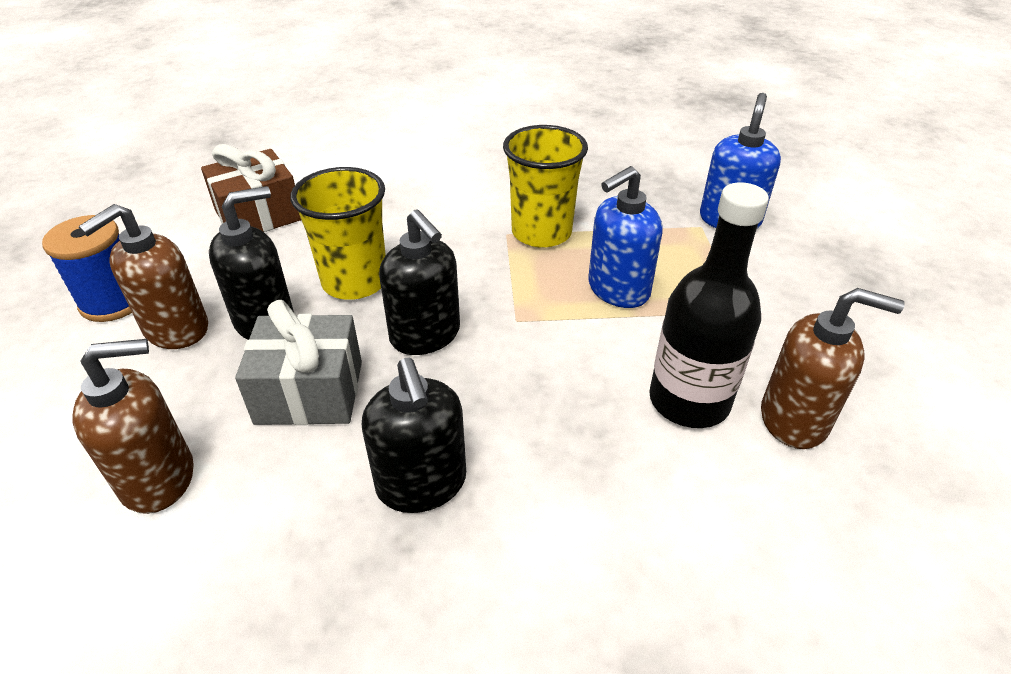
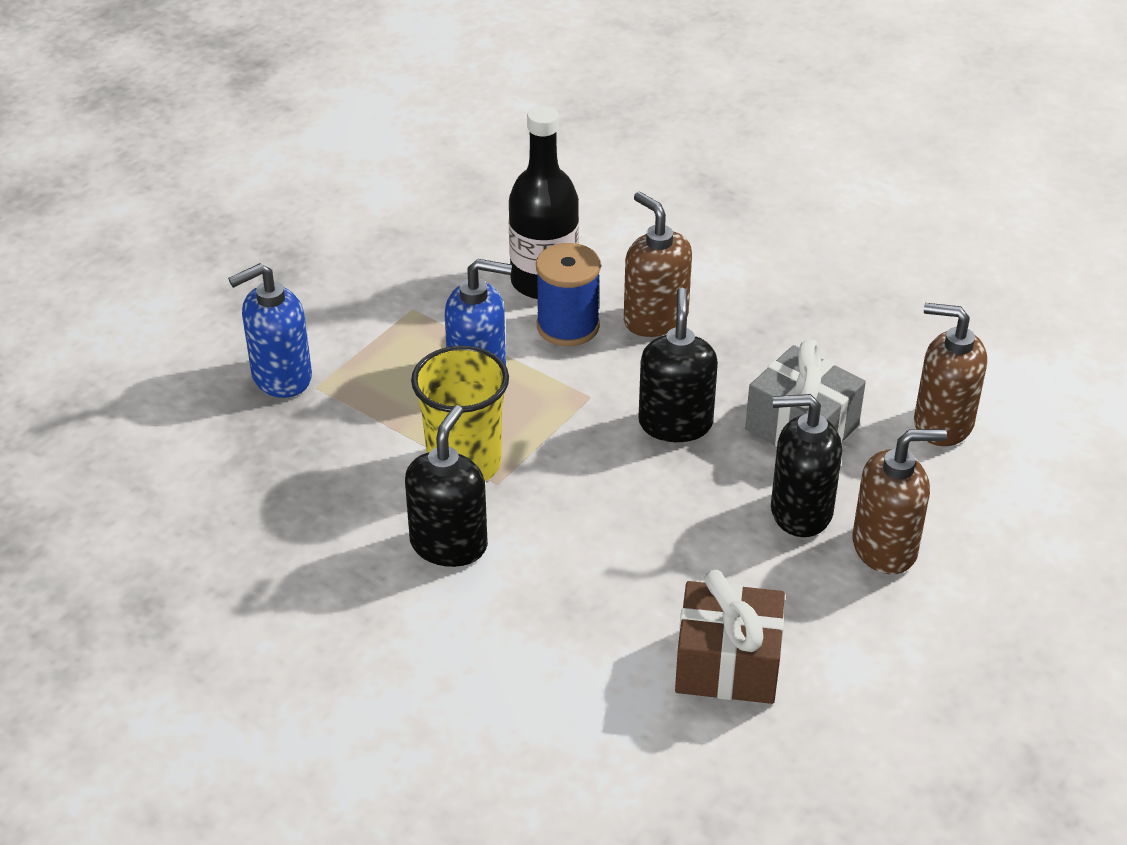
camera: 140 degrees left, 0 degrees up
(113, 301) = (935, 617): blue spool -> blue spool (568, 326)
(355, 282) = (691, 509): yellow cup -> none
(422, 484) = (768, 330): black soap dispenser -> black soap dispenser (449, 544)
(794, 419) = (496, 240): brown soap dispenser -> brown soap dispenser (655, 319)

